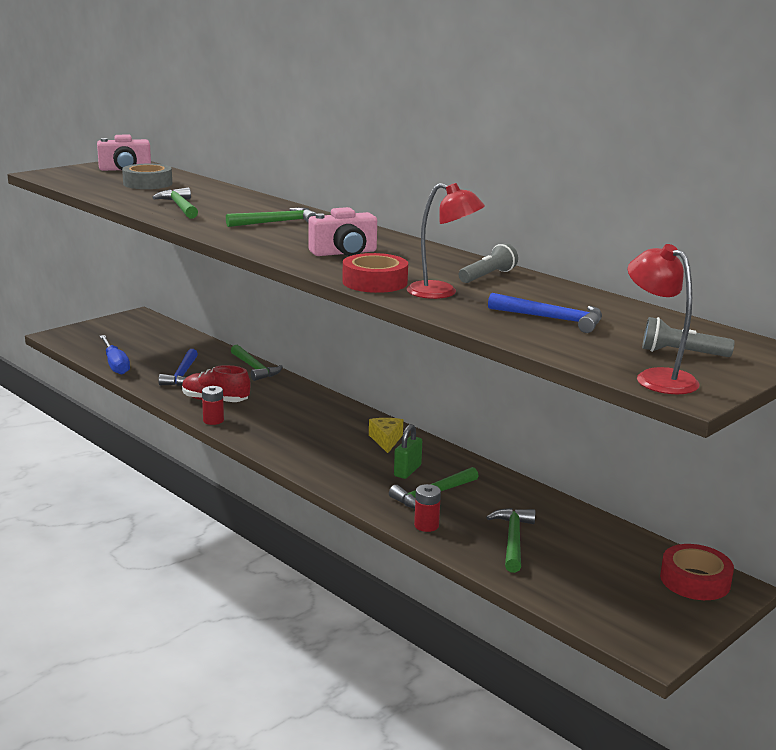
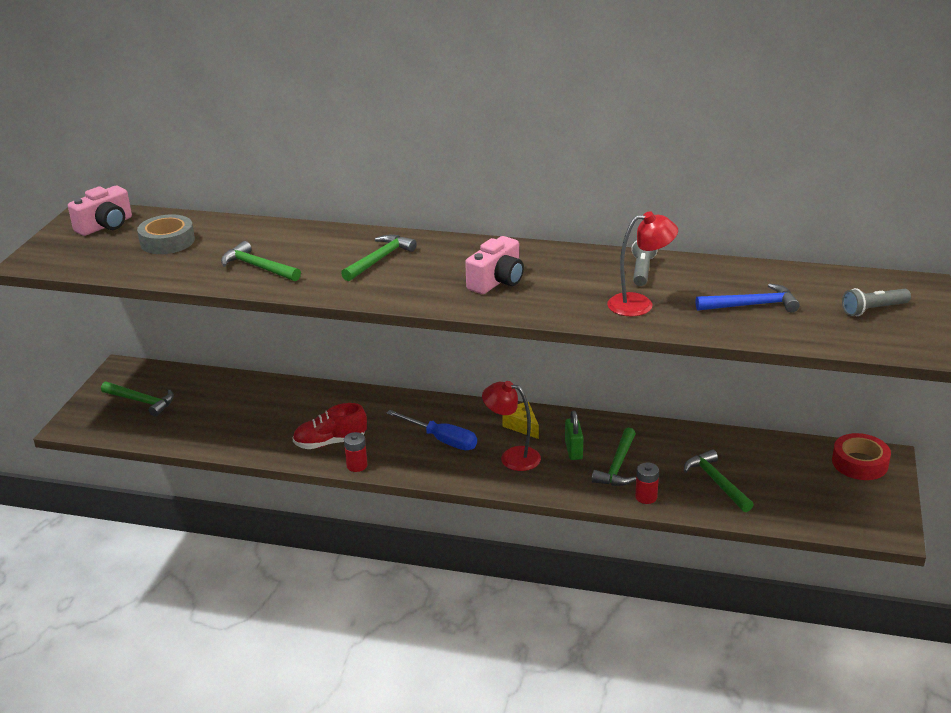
camera: 30 degrees left, 10 degrees up
(115, 364) = (181, 438): blue screwdriver -> blue screwdriver (442, 440)
(182, 375) = (262, 425): blue hammer -> none
(254, 368) = (319, 391): green hammer -> green hammer (141, 401)
(375, 282) = (575, 310): red tape -> none
(657, 378) = (892, 342): red lamp -> red lamp (512, 457)

